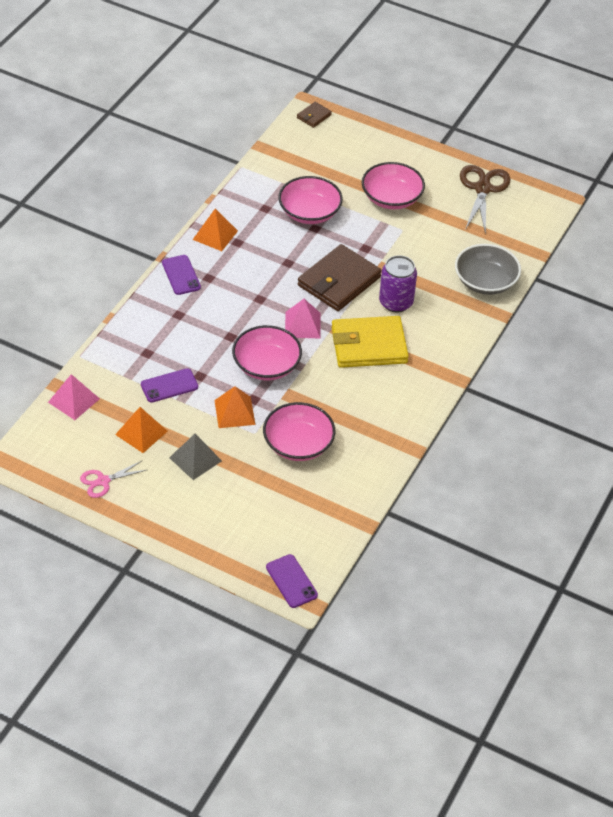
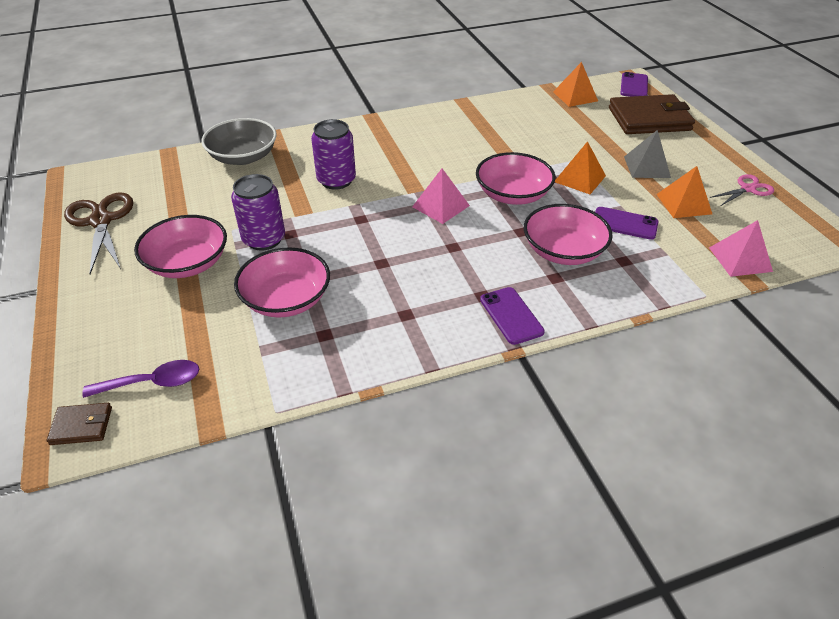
camera: 135 degrees left, 5 degrees down
(103, 481) = (748, 189): pink scissors -> pink scissors turned 45 degrees counterclockwise
(181, 275) = (511, 315): purple phone -> purple phone turned 45 degrees counterclockwise
(215, 235) = (421, 338): orange pyramid -> orange pyramid (575, 96)
(298, 444) = (547, 139): pink bowl -> pink bowl (563, 251)
(312, 144) = (153, 382): none -> purple spoon
(339, 281) = (358, 221): brown wallet -> brown wallet (649, 119)
(369, 345) = (405, 165): yellow wallet -> none
(374, 235) = (264, 239): none -> purple can
(483, 189) = (101, 221): brown scissors -> brown scissors turned 105 degrees clockwise

